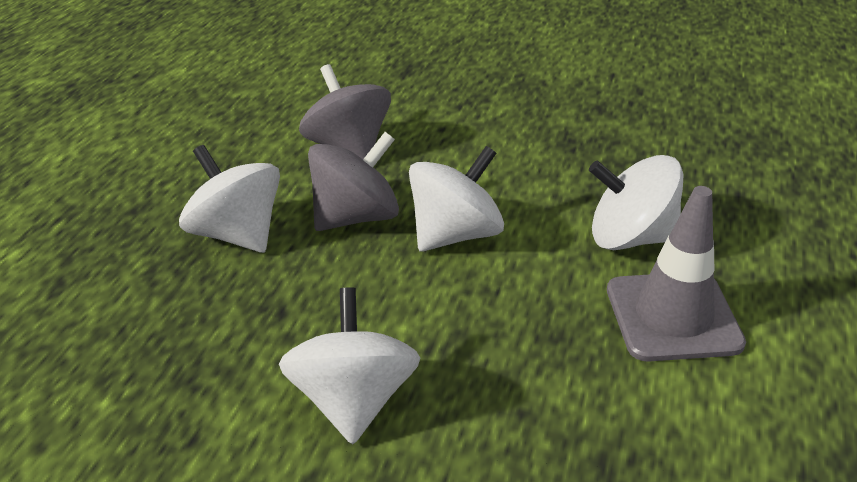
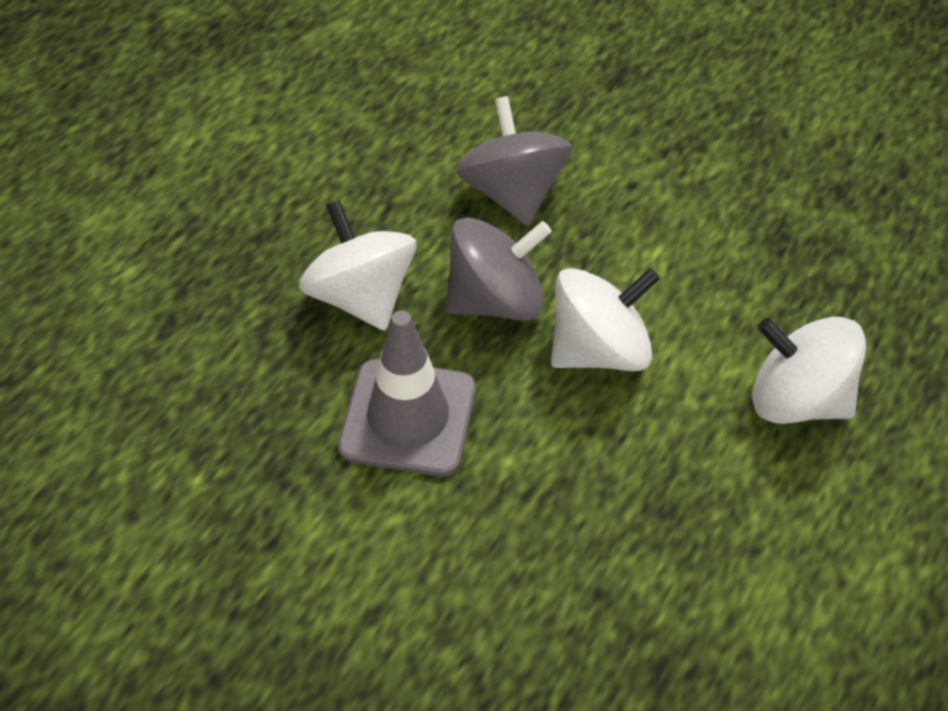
camera: 15 degrees right, 15 degrees up
(353, 400) = (434, 537): white spinning top -> none
(673, 316) = (802, 516): grey traffic cone -> grey traffic cone (408, 418)

